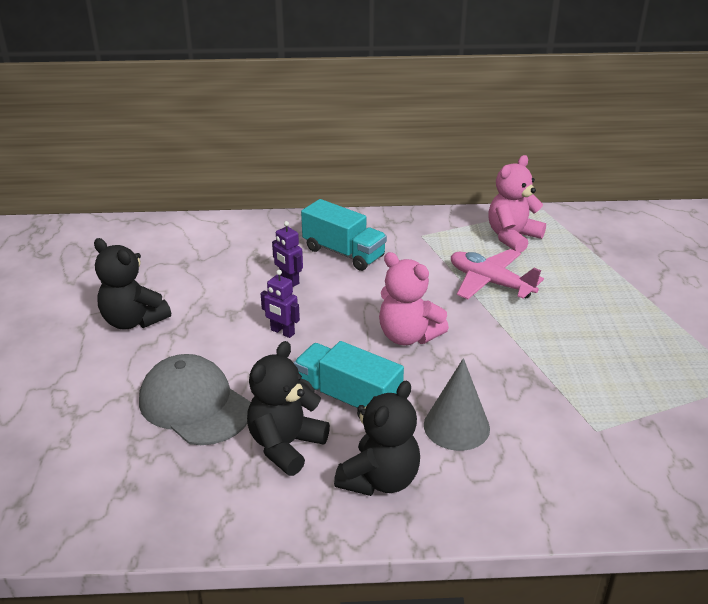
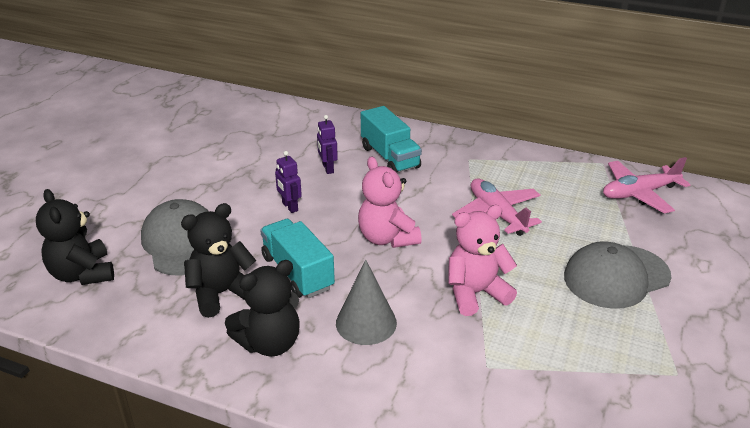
camera: 25 degrees right, 0 degrees up
(133, 321) = (190, 169): black teddy bear -> black teddy bear (82, 274)
(512, 237) = (551, 180): pink teddy bear -> pink teddy bear (475, 293)
(595, 230) = (639, 193): none -> pink plane
(636, 312) = (616, 276): none -> grey cap

